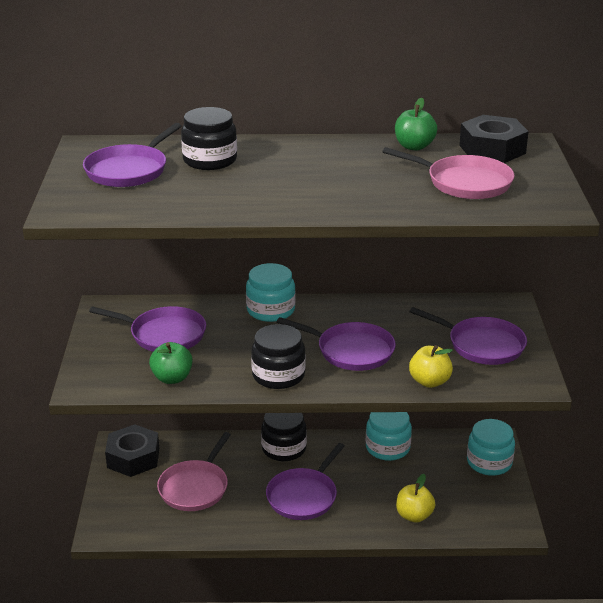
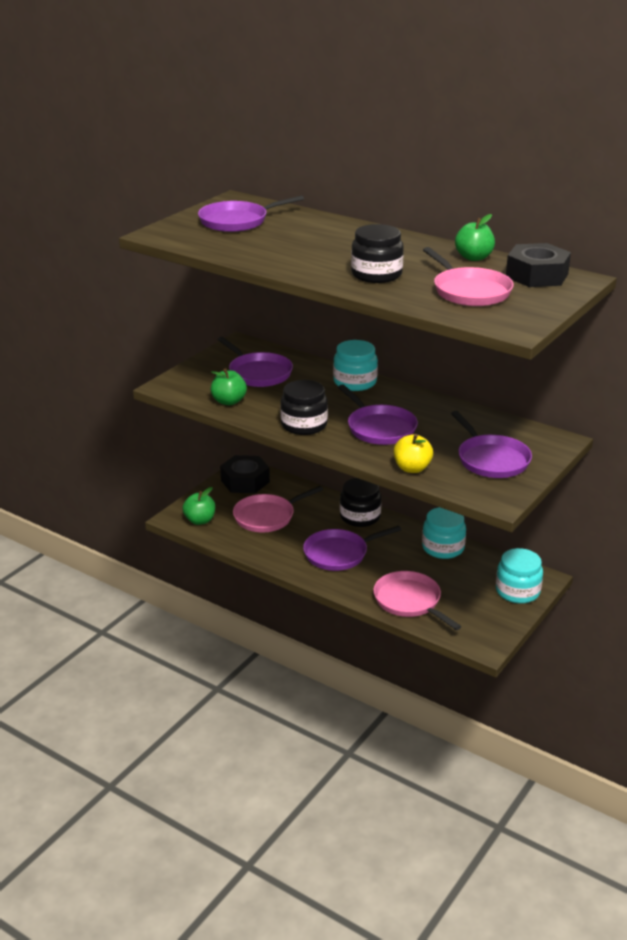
camera: 35 degrees right, 0 degrees up
(130, 522) = (200, 520): none -> green apple
(210, 160) = (302, 229): black jar -> black jar (376, 274)
(414, 516) = (409, 601): yellow apple -> pink pan

